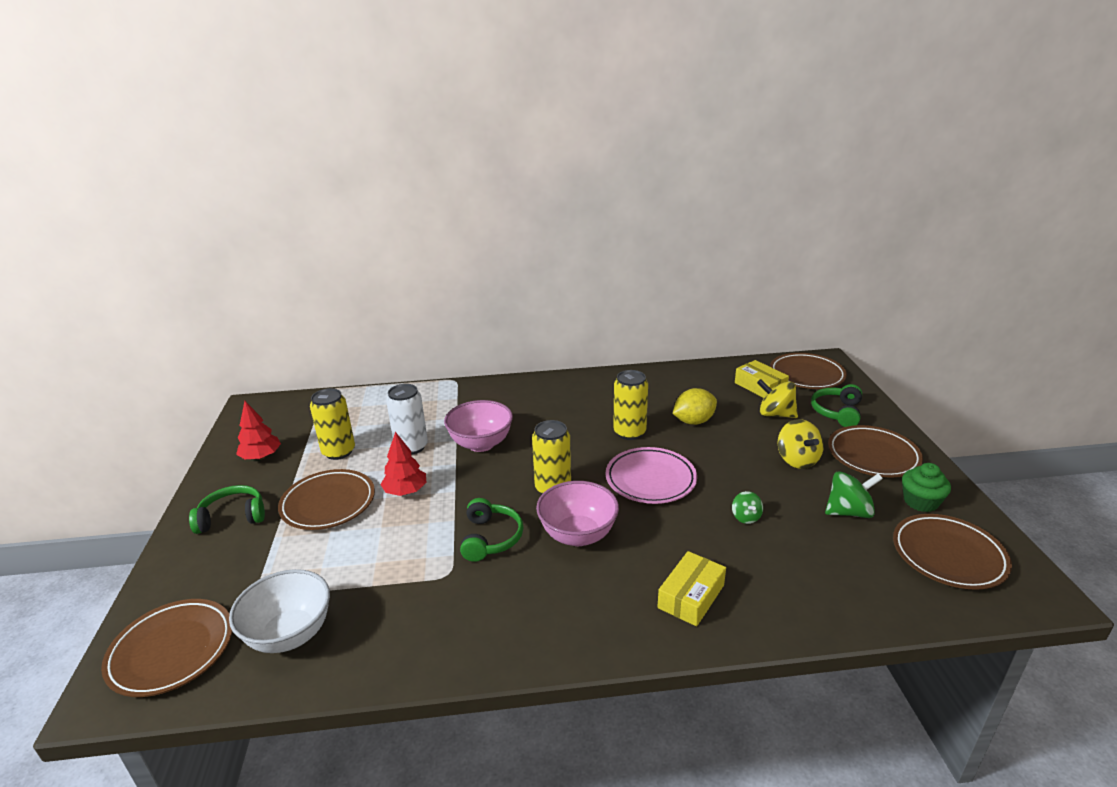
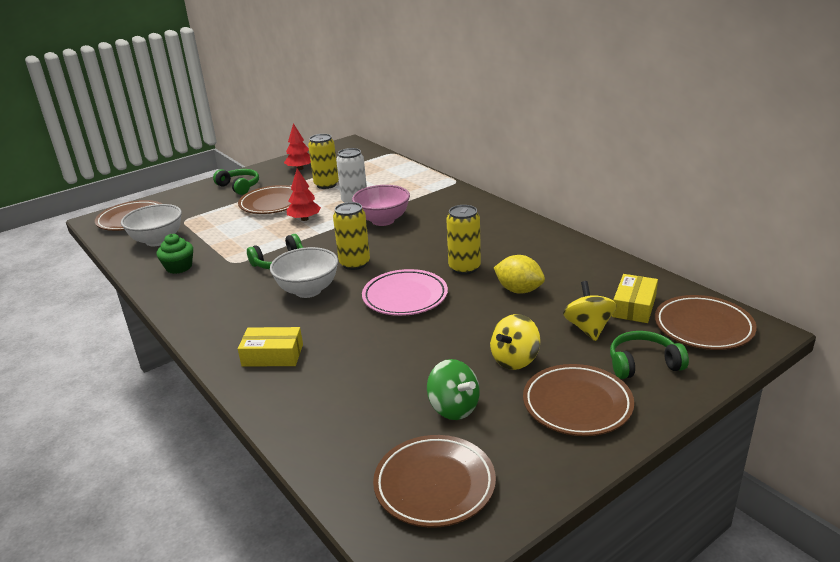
camera: 60 degrees right, 0 degrees up
(578, 535) = (308, 290): pink bowl -> white bowl
(745, 517) = (393, 354): green spinning top -> none
(920, 502) = (517, 452): green cupcake -> green cupcake (179, 267)

